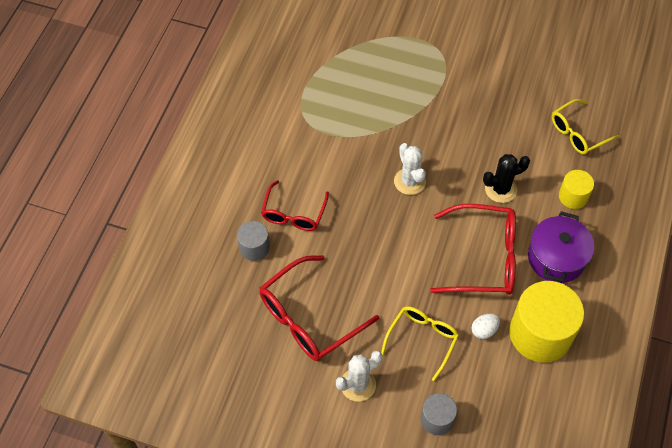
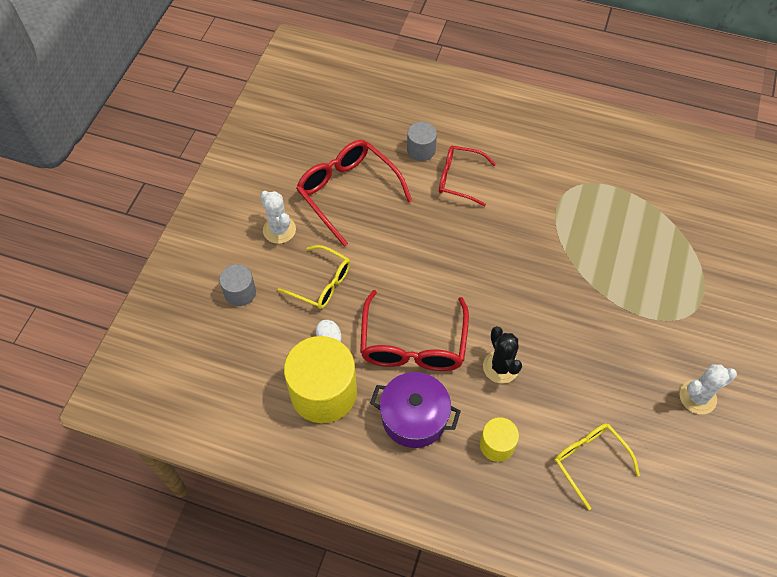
camera: 90 degrees right, 0 degrees up
(409, 181) = (504, 278): white cactus -> white cactus (697, 397)

